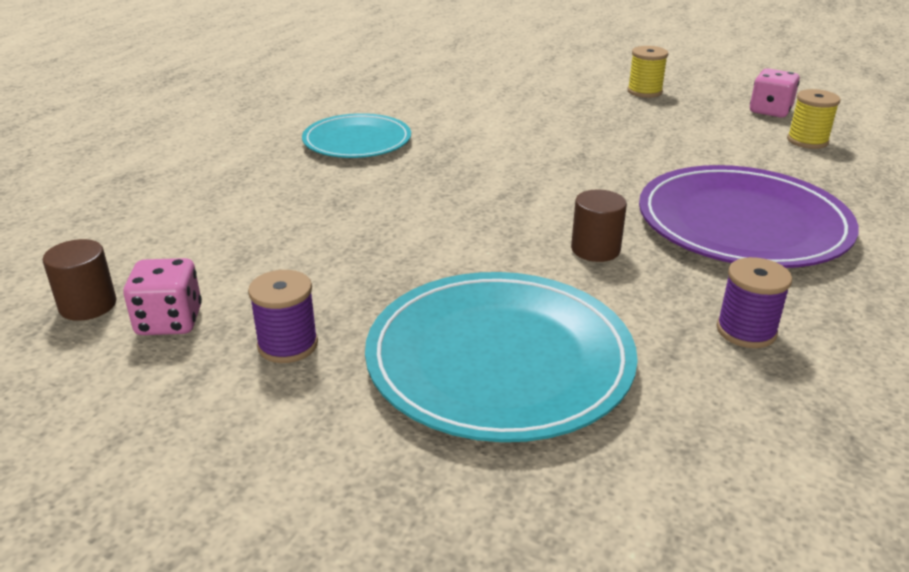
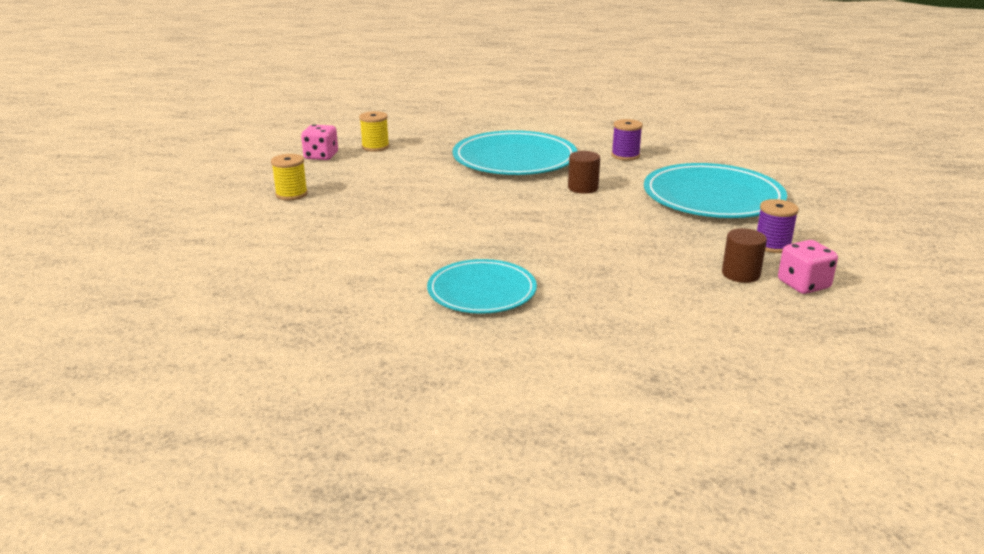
camera: 110 degrees left, 5 degrees down
(88, 305) = (830, 319): brown cylinder -> brown cylinder (740, 274)
(742, 223) = (514, 159): purple plate -> turquoise plate

